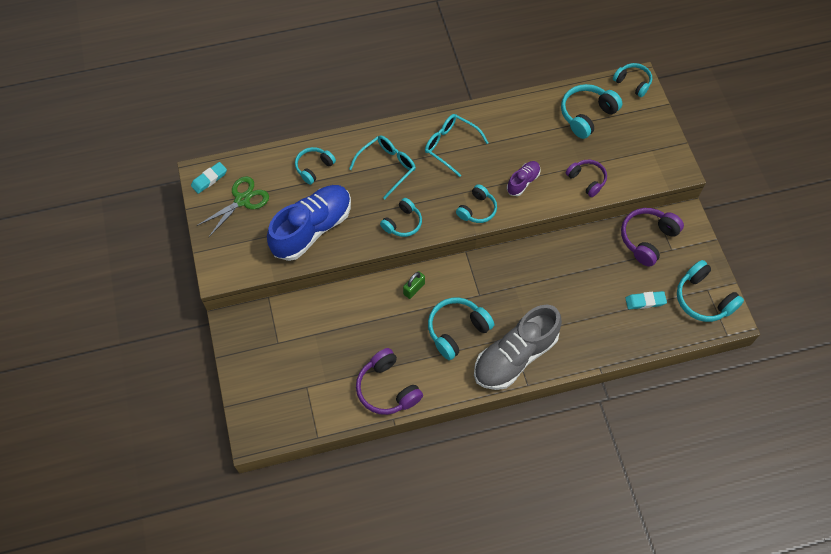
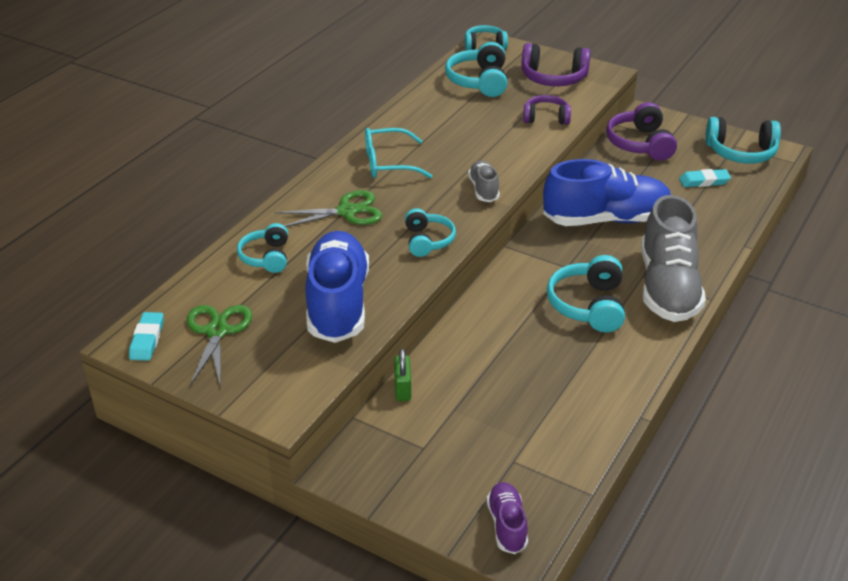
camera: 45 degrees left, 25 degrees down
(387, 167) = (347, 211): turquoise glasses -> green scissors
(387, 388) = (596, 397): purple headphones -> purple headphones (553, 78)
(414, 289) = (499, 304): green padlock -> green padlock (402, 389)
(477, 209) = (483, 189): turquoise headphones -> grey shoe
(523, 182) = (494, 149): purple shoe -> purple shoe (507, 525)
(545, 280) = (606, 219): none -> blue shoe
(645, 301) = (704, 181): turquoise eraser -> turquoise eraser turned 45 degrees clockwise

